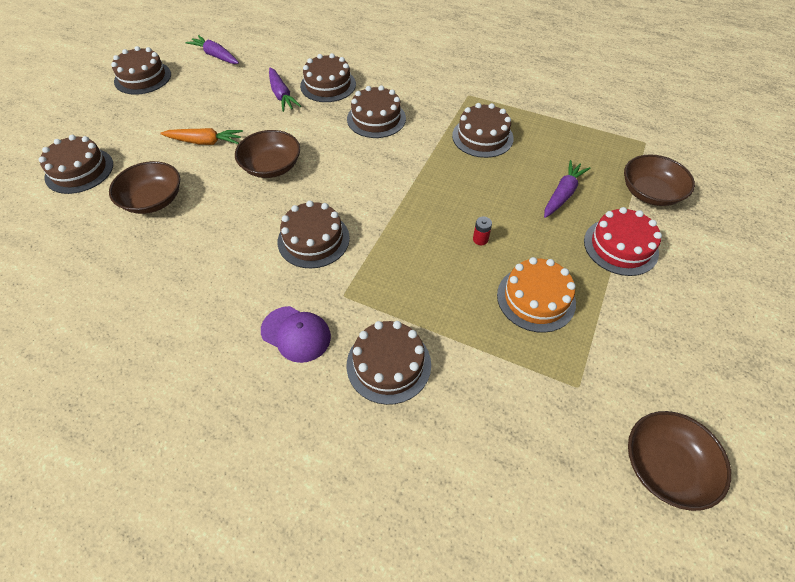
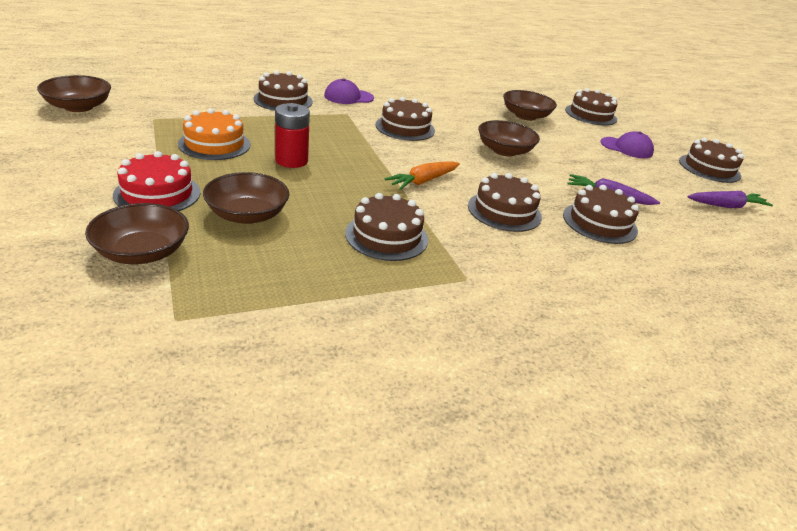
camera: 130 degrees right, 20 degrees down
(156, 121) = (626, 148): none -> purple cap
(205, 142) = (572, 148): orange carrot -> orange carrot (423, 181)
(480, 239) = (291, 161): red battery -> red battery, size x2.13
(562, 194) = (247, 215): purple carrot -> brown bowl

